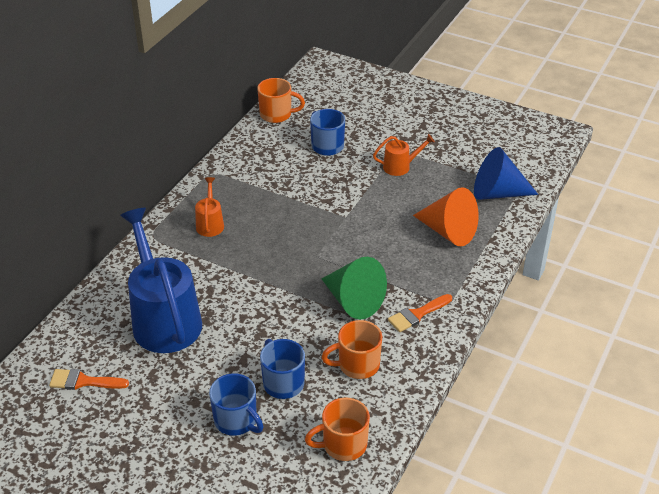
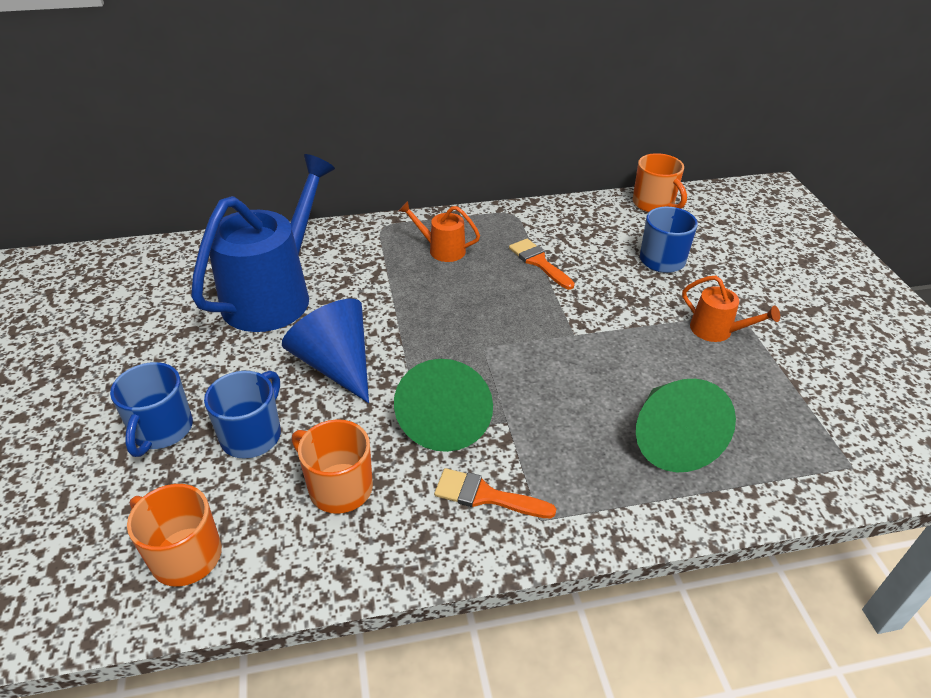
camera: 50 degrees right, 0 degrees up
(83, 381) = (143, 293): orange brush -> orange brush (539, 262)
(210, 223) = (441, 249): orange watering can -> orange watering can turned 120 degrees counterclockwise
(448, 231) = (670, 439): orange cone -> green cone
(497, 193) = (808, 447): blue cone -> blue cone (336, 365)

